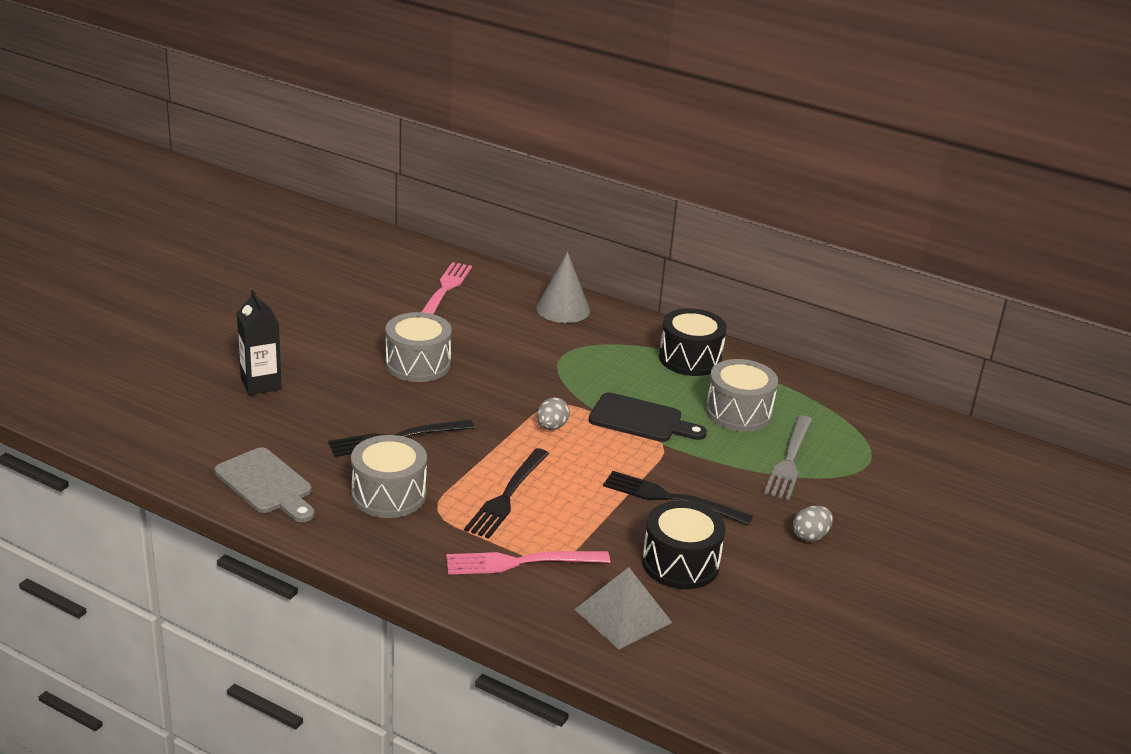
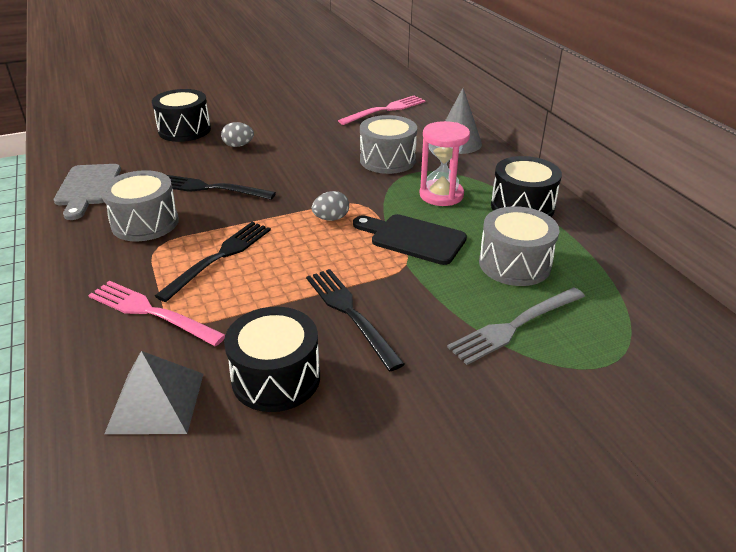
camera: 40 degrees right, 5 degrees up
(261, 384) = (184, 130): black carton -> black drum
(418, 364) = (298, 147): grey drum -> grey drum (387, 160)
(507, 497) = (220, 256): black fork -> black fork turned 150 degrees clockwise
(614, 370) = (441, 195): none -> pink hourglass
(641, 420) = (413, 238): black cutting board -> black cutting board turned 150 degrees clockwise
(810, 536) = (443, 414): grey egg -> grey egg (238, 145)

